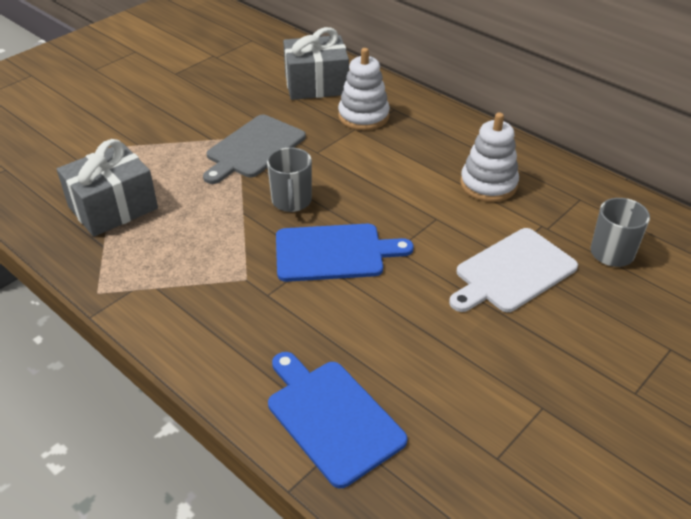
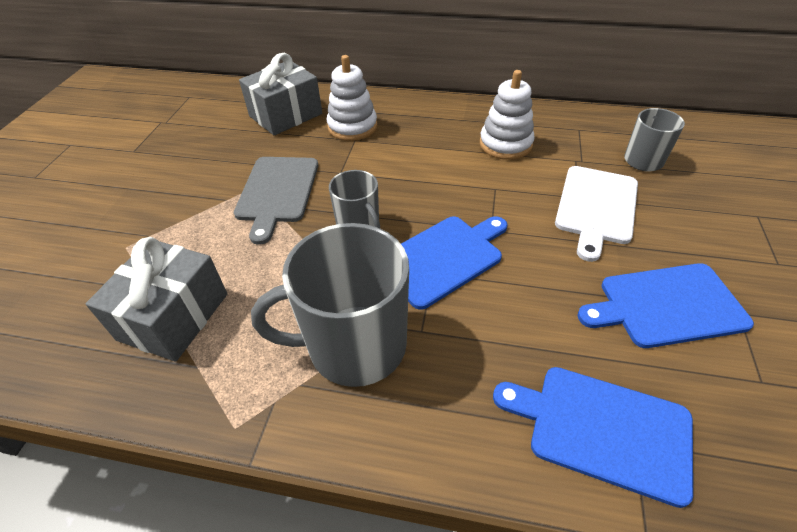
camera: 30 degrees left, 5 degrees up
(212, 281) = (354, 346): none -> grey mug
(482, 371) = (666, 306): none -> blue cutting board

